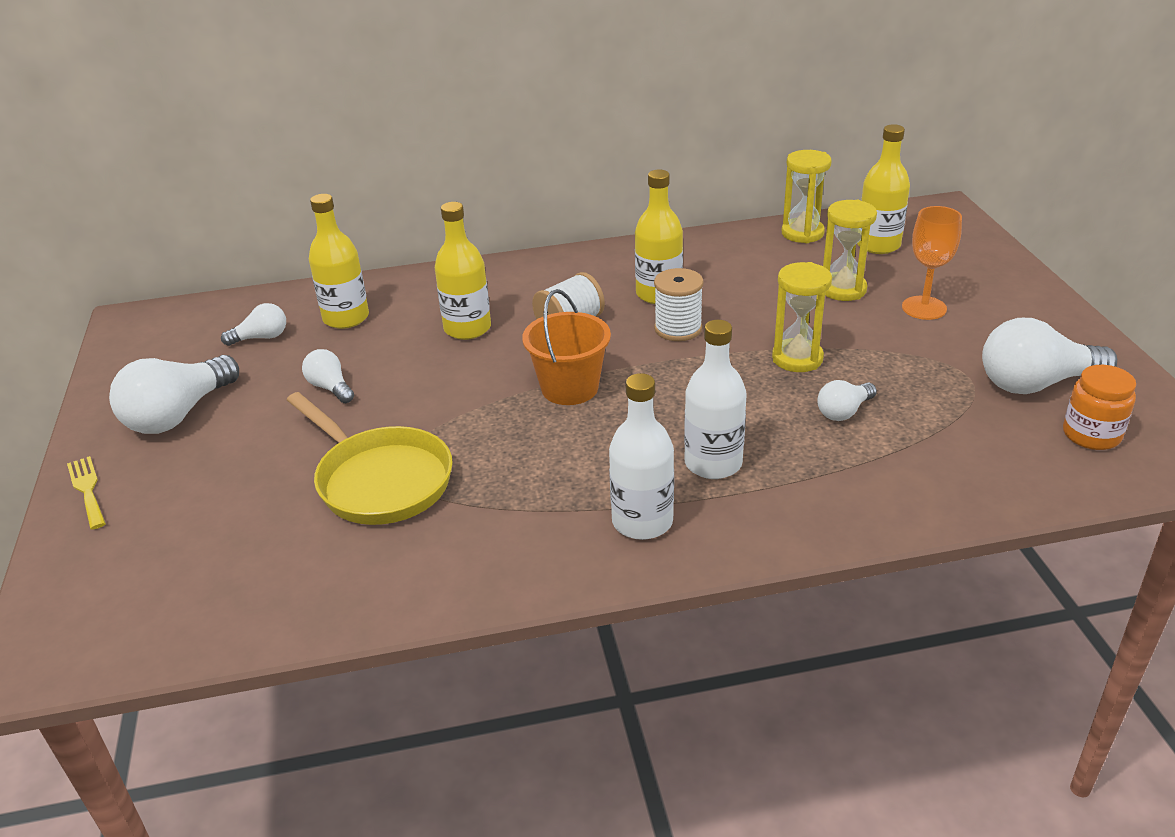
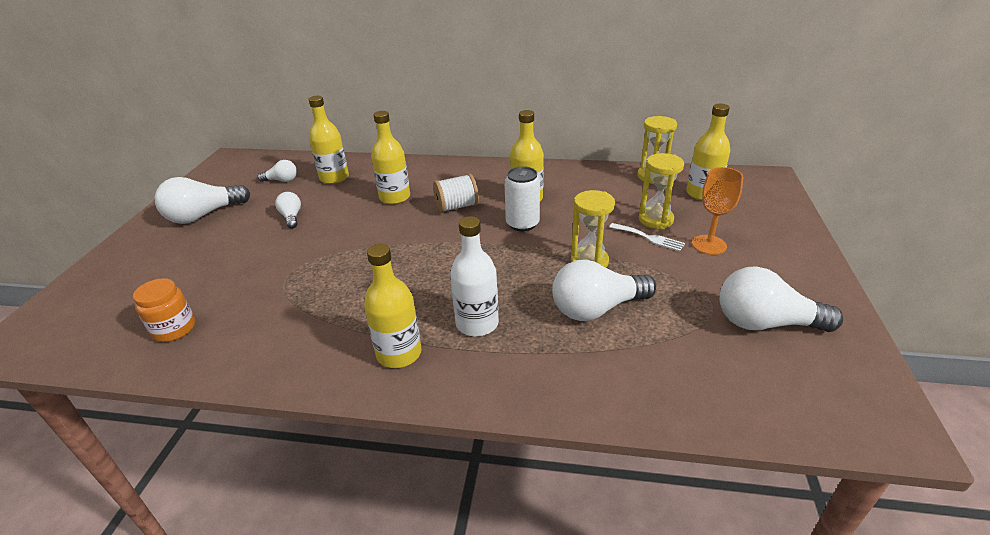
camera: 20 degrees right, 0 degrees up
(87, 489) = (124, 247): yellow fork -> none
(379, 480) = (269, 281): yellow pan -> none
(569, 388) = (424, 248): orange bucket -> none
(642, 521) = (399, 353): white bottle -> yellow bottle
(678, 329) = (522, 224): white spool -> white can
(844, 412) = (596, 309): white light bulb -> white light bulb, size x1.90
(849, 314) = (649, 238): none -> white fork
(1091, 435) = (790, 378): orange jar -> orange jar (174, 329)

